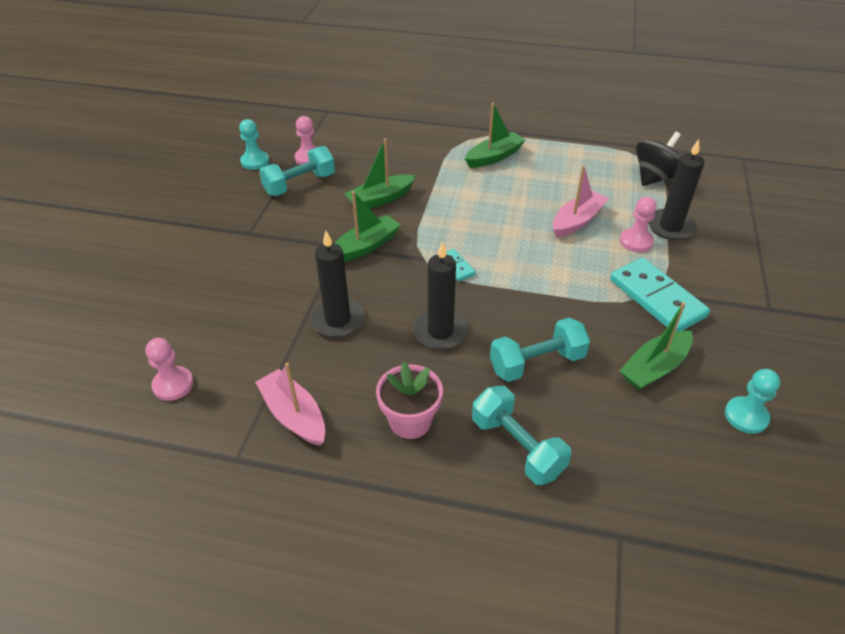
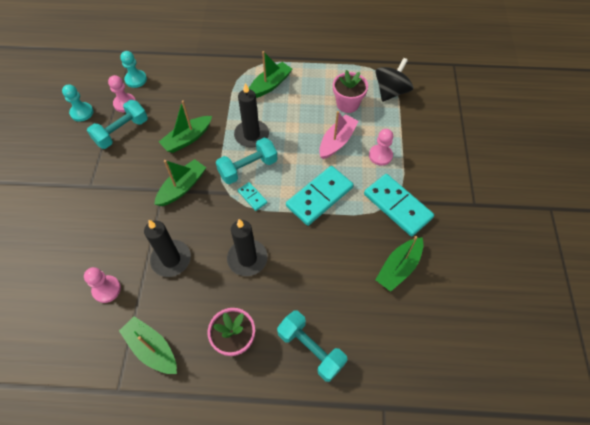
camera: 10 degrees left, 15 degrees up
(173, 385) = (58, 337): pink pawn -> pink pawn (106, 289)
(294, 415) = (152, 348): pink boat -> green boat
(537, 363) = (318, 276): turquoise dumbbell -> turquoise dumbbell (248, 168)
(547, 276) = (319, 197): none -> turquoise domino
(595, 185) = (347, 104): none -> pink flower pot
(670, 227) = (404, 138): black candle -> black candle (251, 135)
(746, 416) = (460, 299): turquoise pawn -> turquoise pawn (136, 79)

